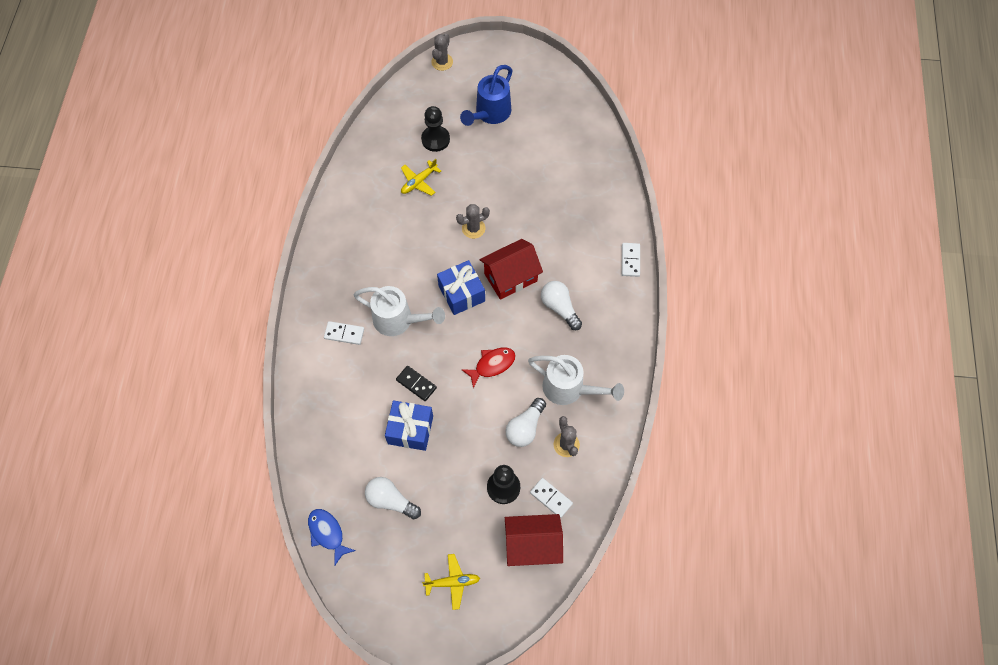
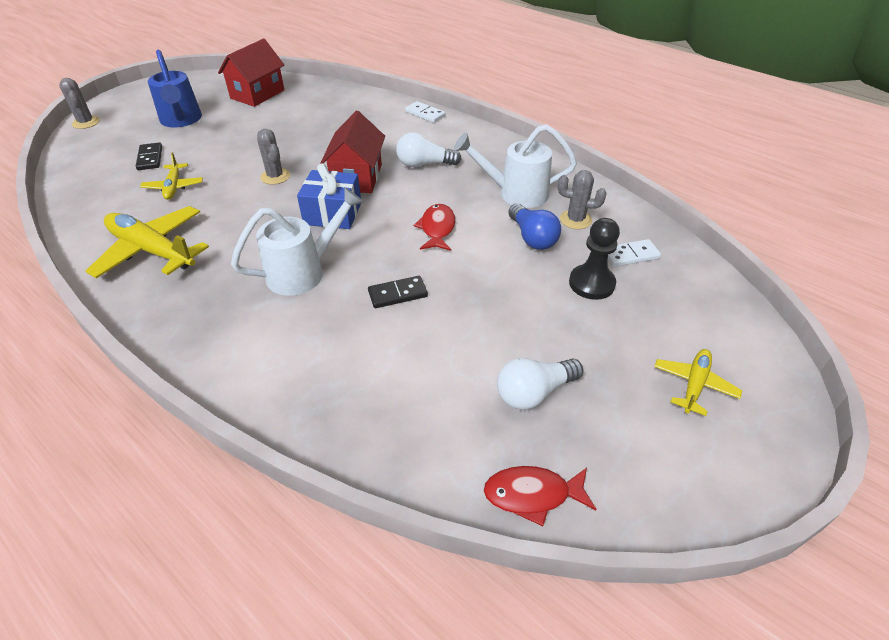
camera: 55 degrees left, 20 degrees down
(327, 533) = (532, 495): blue fish -> red fish
(344, 334) = (261, 326): white domino -> none
(358, 227) = (152, 250): none -> yellow plane
(410, 430) = (451, 326): blue gift -> none
(435, 139) = (150, 158): black pawn -> black domino
(473, 228) = (275, 176): grey cactus -> grey cactus turned 45 degrees counterclockwise
(525, 428) = (532, 238): white light bulb -> blue light bulb
(532, 545) = (681, 293): red house -> red house (257, 94)
(569, 389) = (515, 193): white watering can -> white watering can turned 150 degrees counterclockwise

